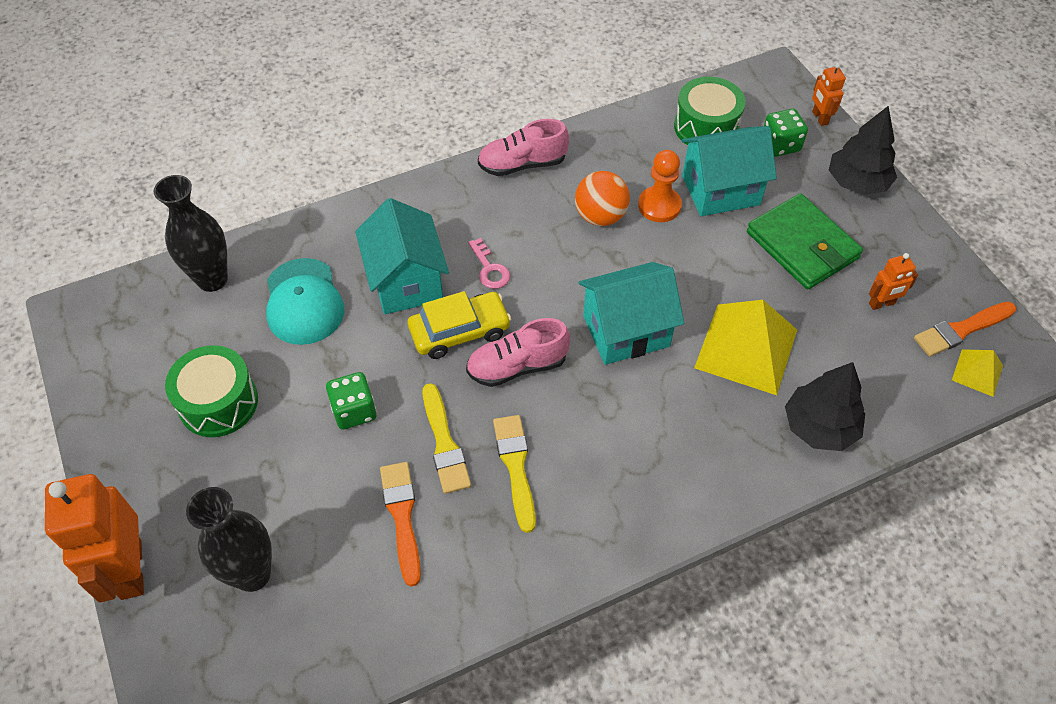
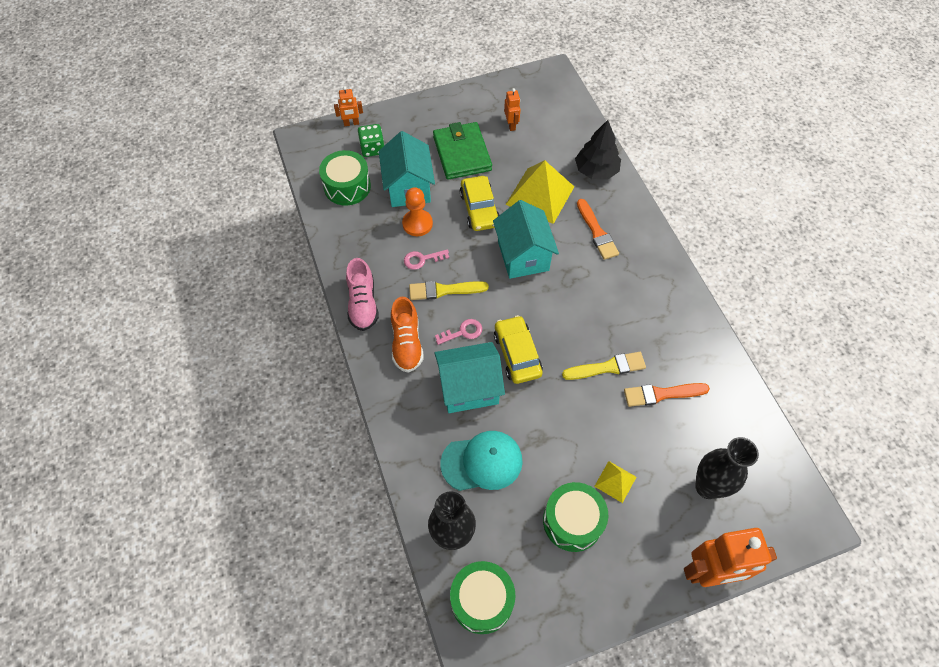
camera: 85 degrees left, 5 degrees up
(134, 312) = (482, 600): none -> green drum
(354, 411) = (581, 424): green dice -> none
(468, 213) = (407, 343): none -> orange shoe
(515, 467) = (624, 327): yellow brush -> yellow brush (444, 290)
(517, 366) = (548, 320): pink shoe -> none
(600, 216) = (422, 259): orange ball -> pink key
(701, 274) = (479, 209): none -> yellow car
(802, 245) = (462, 153): green wallet -> green wallet turned 75 degrees counterclockwise
(857, 182) = (413, 116): black tree -> none
(961, 330) = (532, 95): orange brush -> orange brush (597, 232)
(977, 372) = (561, 95): yellow pyramid -> yellow pyramid (615, 481)

